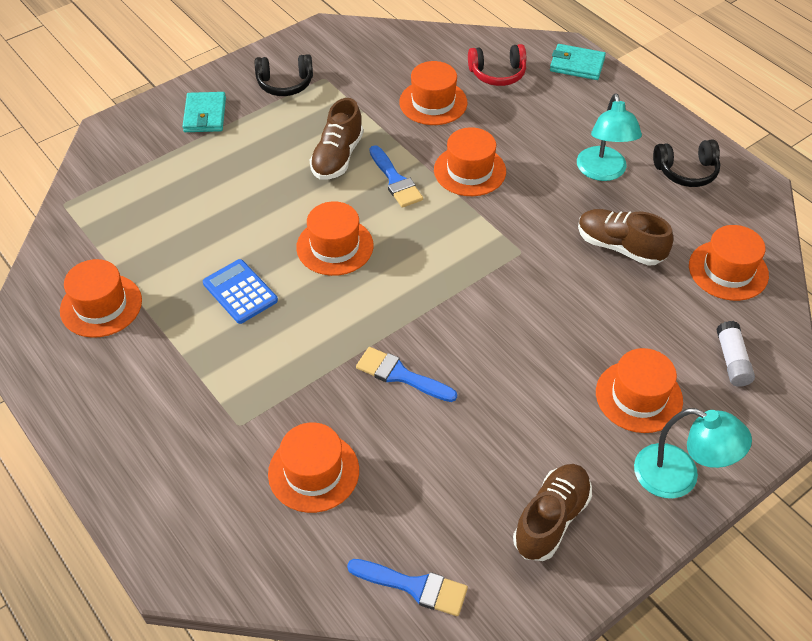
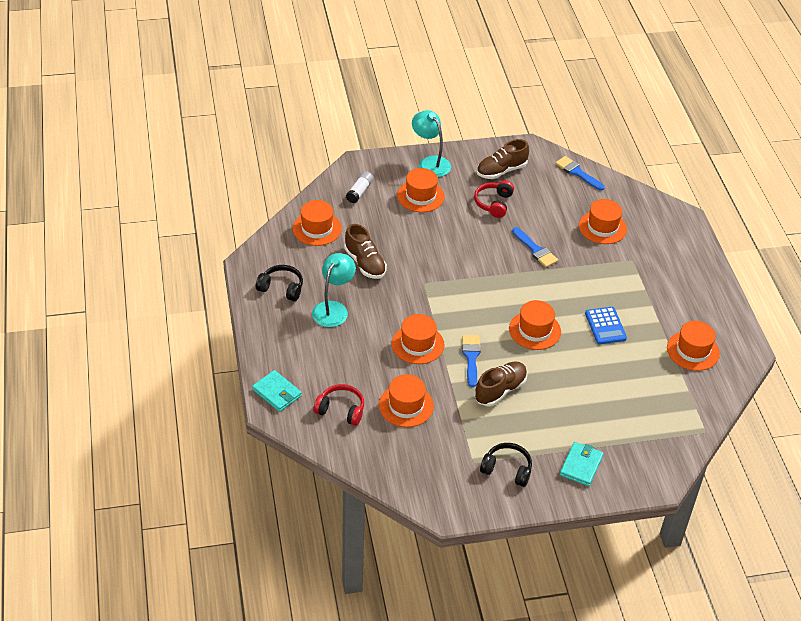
camera: 155 degrees left, 5 degrees down
(517, 437) = (493, 203): none -> red headphones

